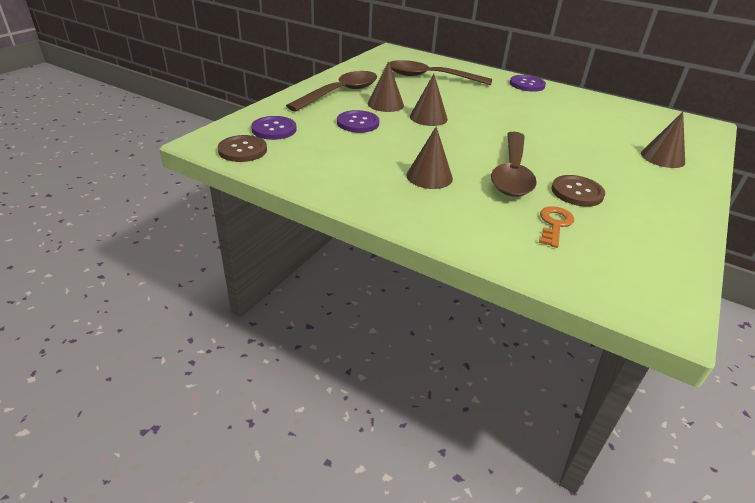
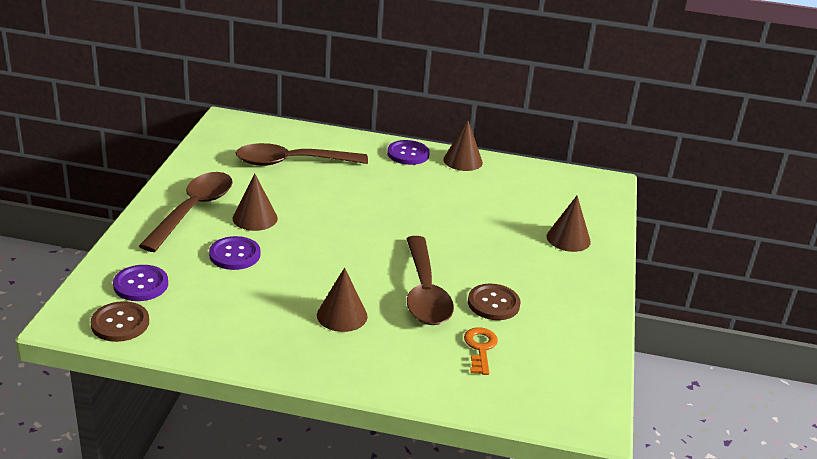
camera: 20 degrees left, 5 degrees down
(428, 117) = (312, 230): brown cone -> brown cone (463, 161)

